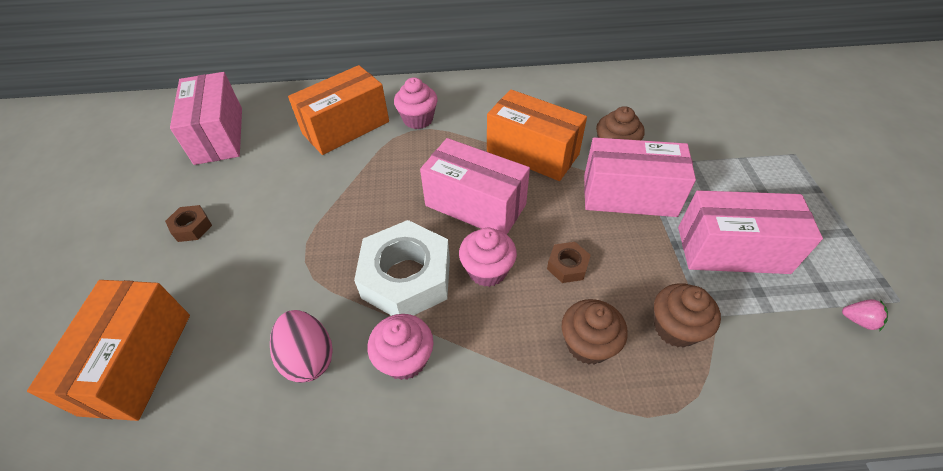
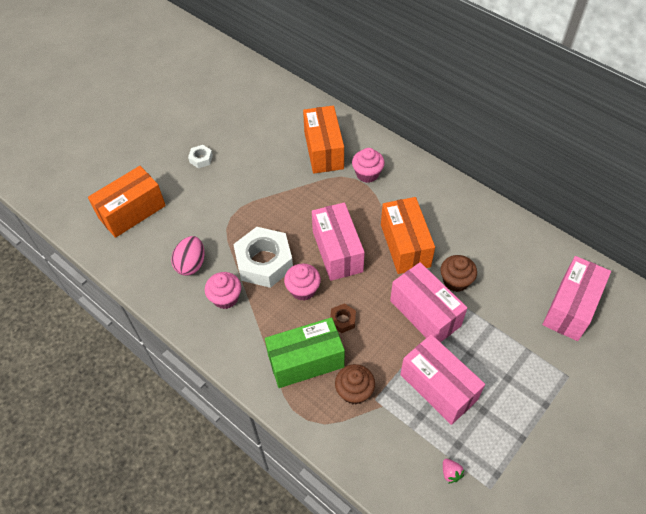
camera: 45 degrees right, 5 degrees up
(192, 227) = (201, 159): brown nut -> white nut
(219, 135) = (257, 108): pink box -> pink box (570, 307)
(346, 127) = (323, 150): orange box -> orange box turned 75 degrees clockwise
(588, 344) = (306, 361): brown cupcake -> green box

